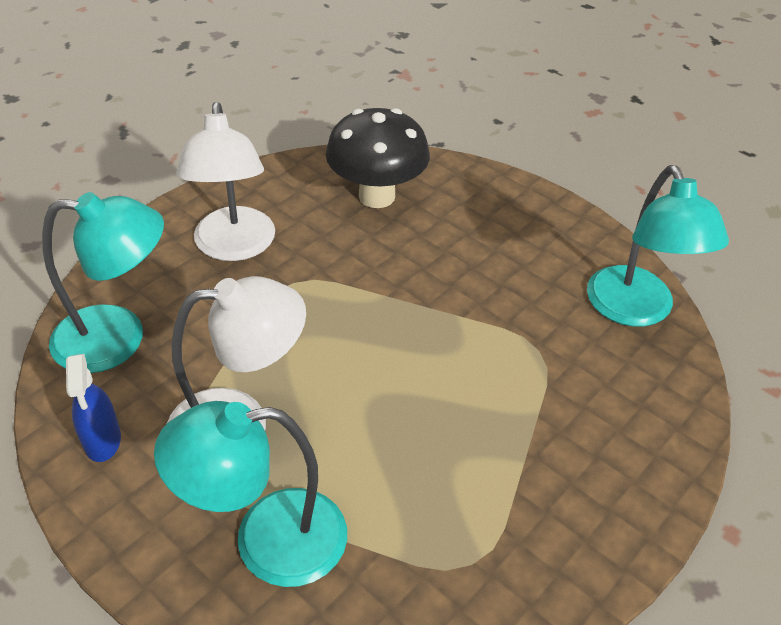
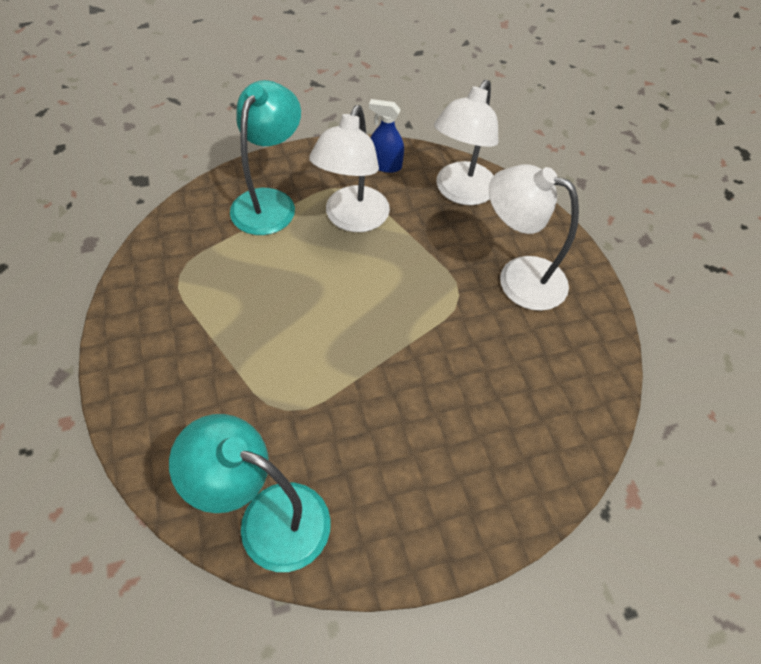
camera: 120 degrees right, 10 degrees up
(118, 338) = (460, 192): turquoise lamp -> white lamp
(377, 196) = (536, 401): black mushroom -> none

